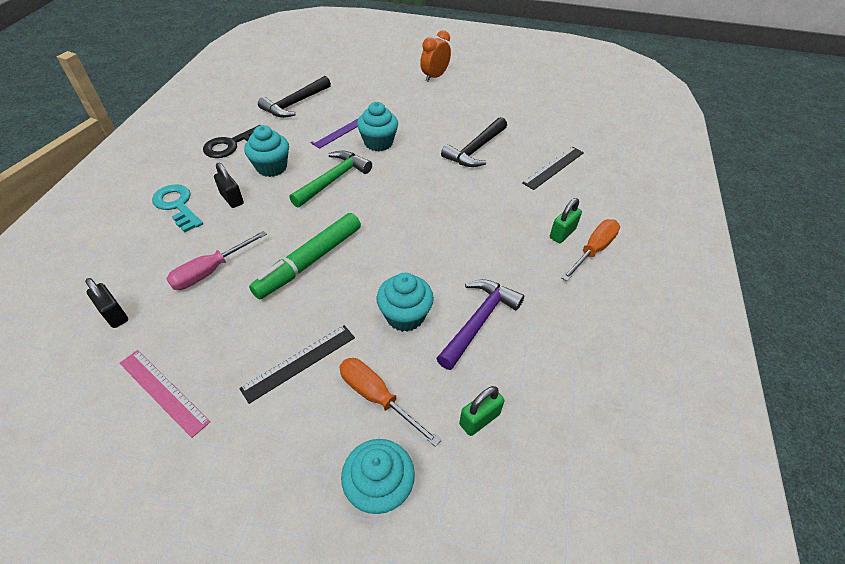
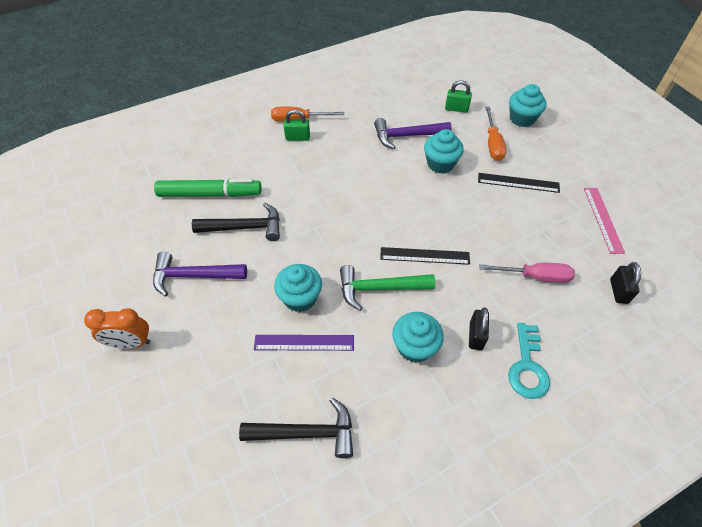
camera: 130 degrees left, 5 degrees up
(231, 145) = (427, 416): black key -> none
(310, 261) = (462, 233): green marker -> green marker (210, 194)
(456, 112) = (194, 276): none -> purple hammer
(553, 167) = (225, 173): black ruler -> black ruler (424, 256)

